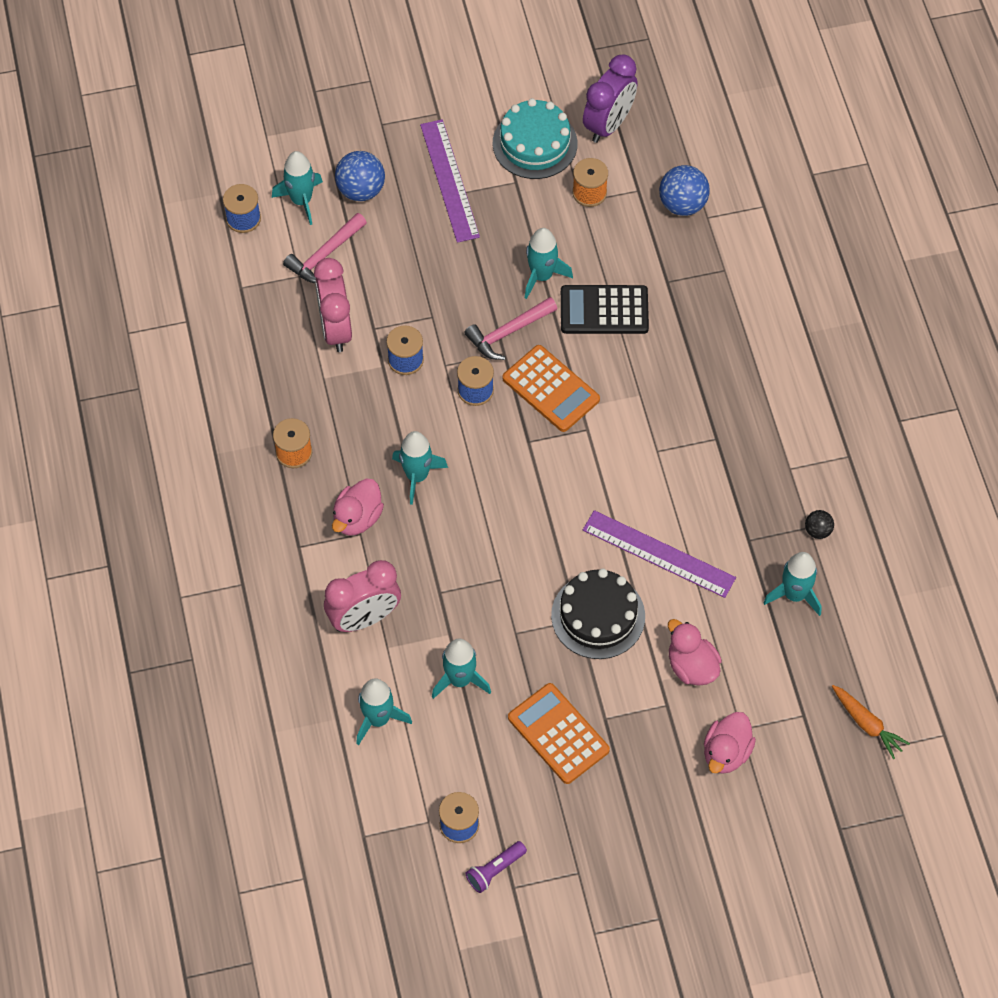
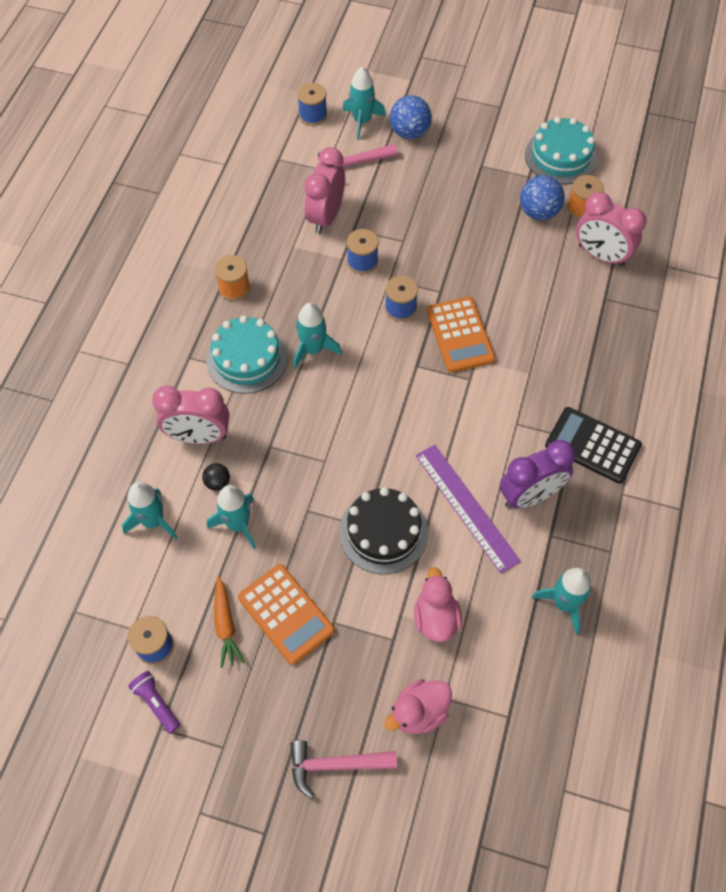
camera: 30 degrees right, 0 degrees up
(357, 518) = (247, 358): pink duck -> turquoise cake
(449, 180) = (479, 154): purple ruler -> none
(495, 870) = (156, 703): purple flashlight -> purple flashlight turned 60 degrees clockwise
(508, 333) = (453, 278): pink hammer -> pink hammer (335, 765)
(542, 276) = (506, 250): turquoise rocket -> none
(558, 734) = (286, 614): orange calculator -> orange calculator turned 150 degrees clockwise
(604, 310) = (540, 297): black calculator -> black calculator (592, 445)
(608, 124) = (627, 167): purple clock -> purple clock (530, 495)
(637, 237) = (601, 255): none -> pink clock
(682, 204) = (652, 248): blue ball -> blue ball (538, 212)
(818, 531) = (617, 559): black ball -> black ball (217, 482)
(867, 724) = (563, 758): orange carrot -> orange carrot (225, 625)

